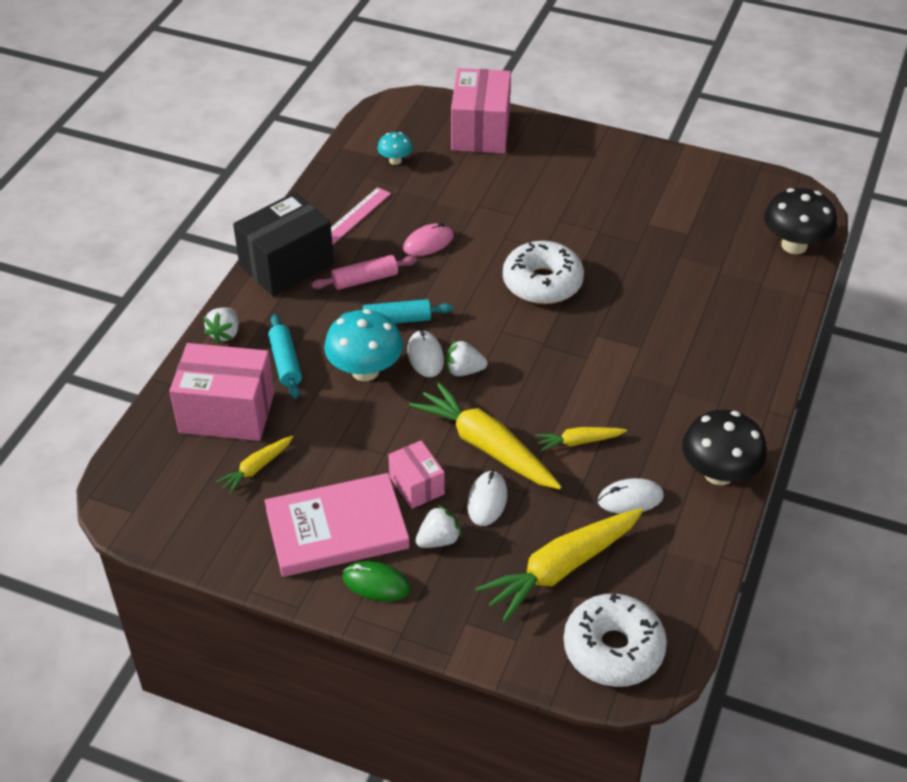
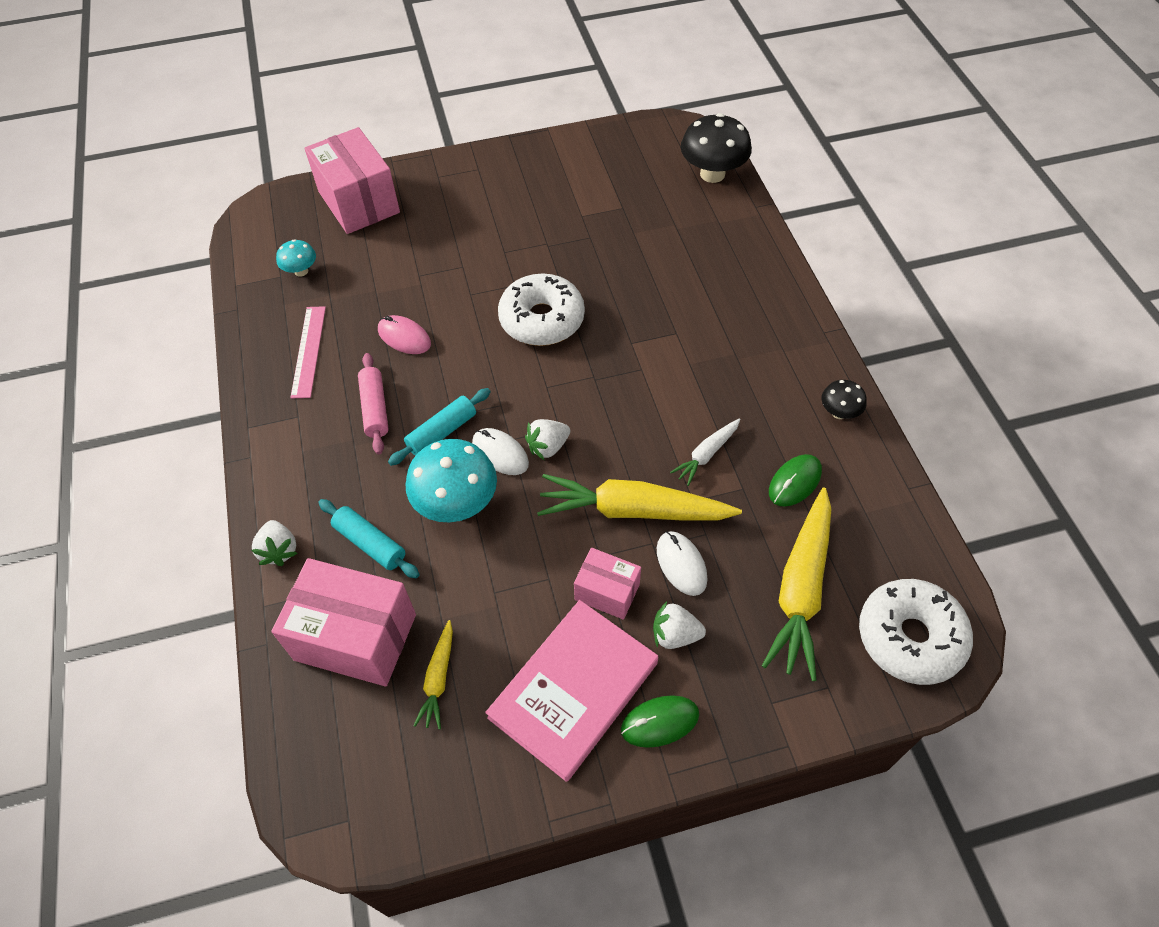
camera: 35 degrees left, 10 degrees up
(227, 413) = (355, 637): pink box -> pink box turned 45 degrees clockwise
(286, 265) = (282, 438): black box -> none
(365, 279) = (375, 408): pink rolling pin -> pink rolling pin turned 45 degrees counterclockwise
(428, 242) = (404, 337): pink mouse -> pink mouse turned 75 degrees counterclockwise
(438, 540) = (675, 635): white strawberry -> white strawberry turned 105 degrees counterclockwise
(579, 442) = (706, 455): yellow carrot -> white carrot
(630, 499) = (794, 482): white mouse -> green mouse
(718, 473) = (839, 412): black mushroom -> black mushroom, size x0.52

